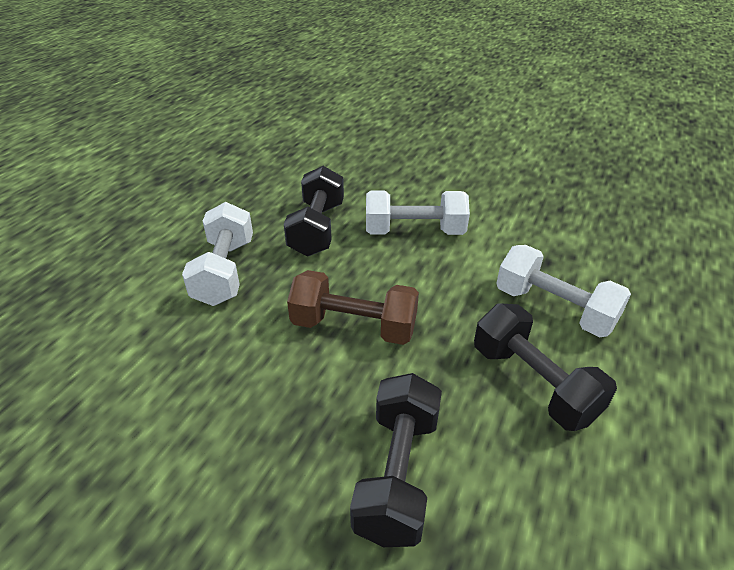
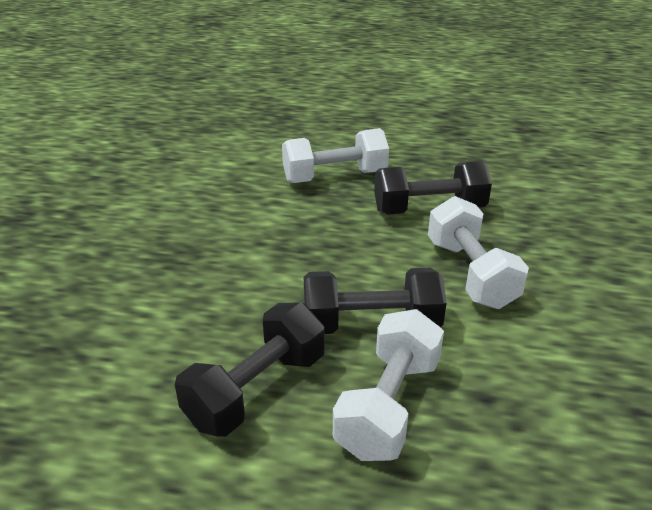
camera: 75 degrees right, 5 degrees down
(354, 326) = (294, 257): brown dumbbell -> none
(397, 474) = (134, 308): black dumbbell -> black dumbbell (371, 324)

